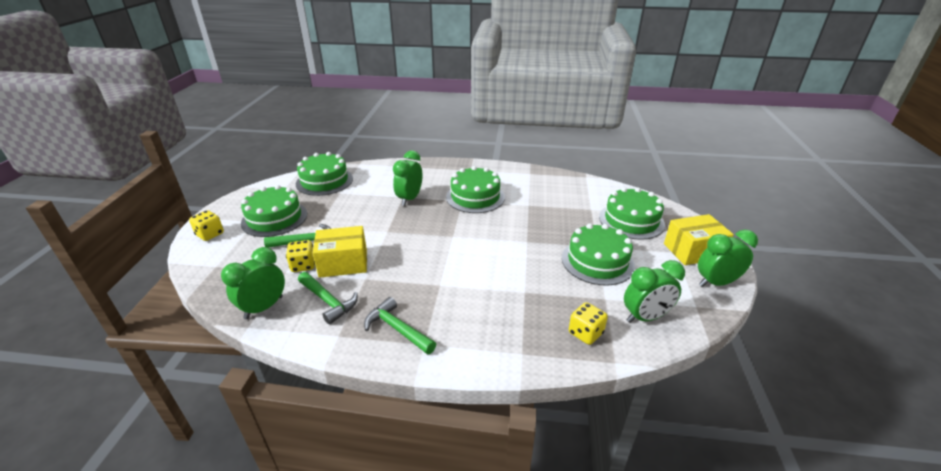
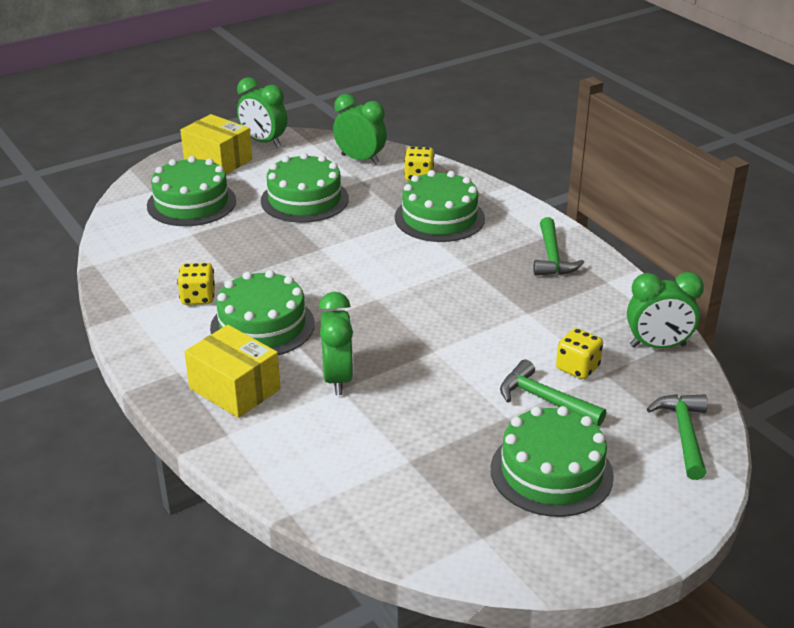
camera: 130 degrees left, 0 degrees up
(210, 234) = (666, 503): yellow dice -> yellow dice (198, 298)
(324, 181) = (399, 508): green cake -> green cake (439, 218)
(328, 301) = (588, 313): green hammer -> green hammer (683, 434)
(343, 263) = (531, 343): yellow box -> yellow box (235, 389)
(409, 199) = (338, 379): green clock -> green clock turned 75 degrees counterclockwise

